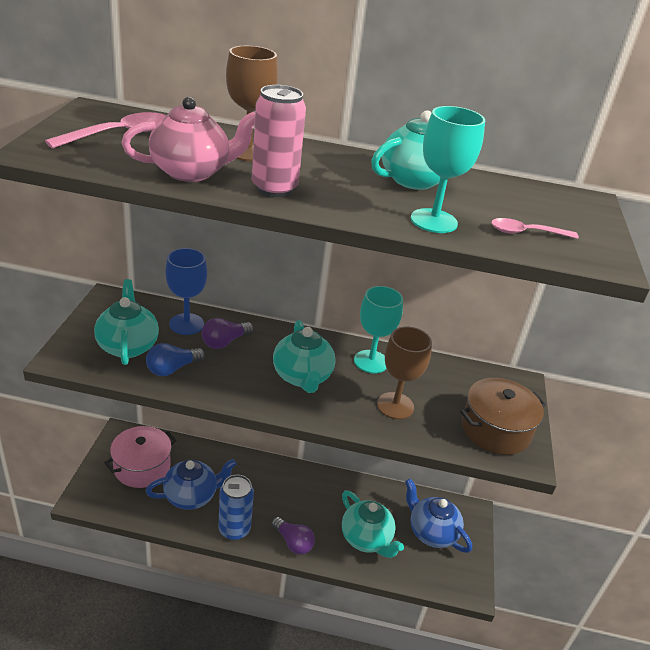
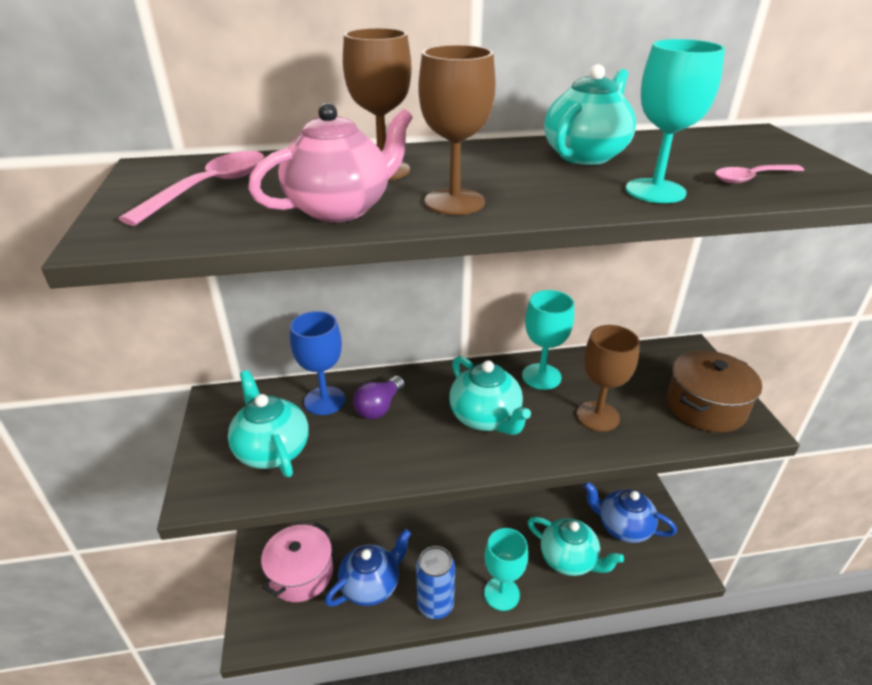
camera: 15 degrees left, 0 degrees up
(172, 369) = (340, 460): blue light bulb -> none
(274, 188) = (454, 202): pink can -> brown goblet
(293, 542) = (501, 593): purple light bulb -> turquoise goblet

